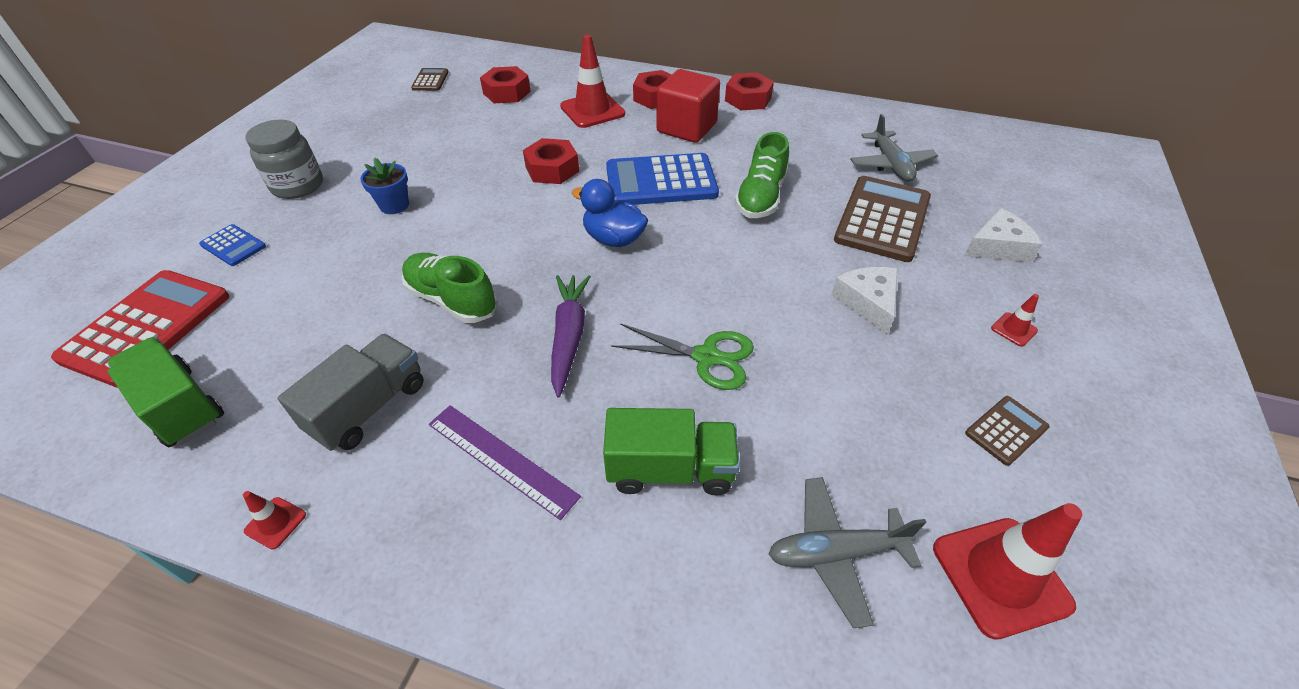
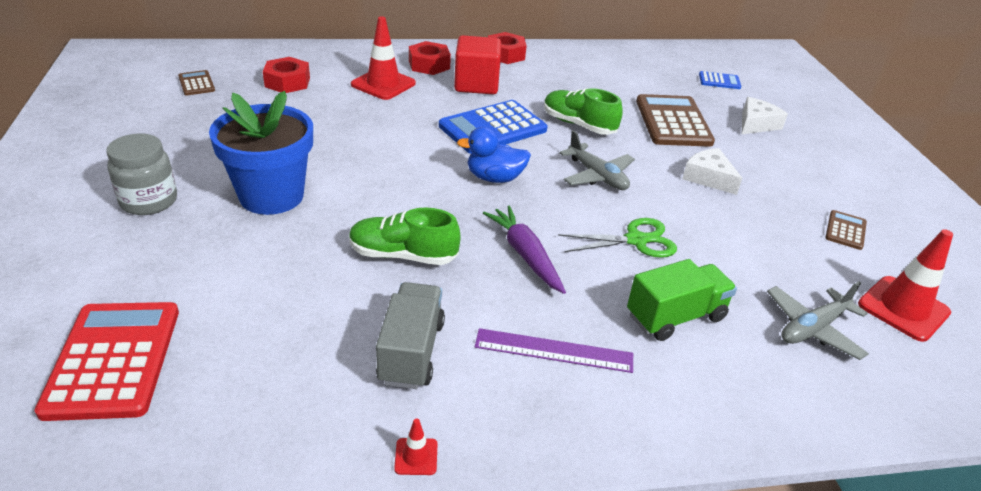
camera: 30 degrees left, 10 degrees down
(180, 407) = (228, 409): green truck -> none
(233, 246) = (133, 268): blue calculator -> blue calculator (719, 81)
(394, 205) = (271, 196): blue flower pot -> blue flower pot, size x2.19
(552, 169) = (392, 137): red nut -> none
(760, 197) = (578, 125): green shoe -> green shoe turned 135 degrees clockwise
(890, 164) = (648, 84): grey plane -> grey plane (597, 176)
(1014, 329) = (804, 172): red traffic cone -> none

